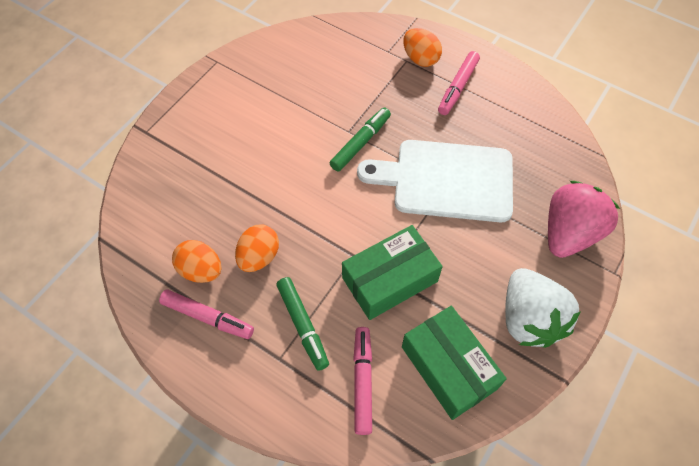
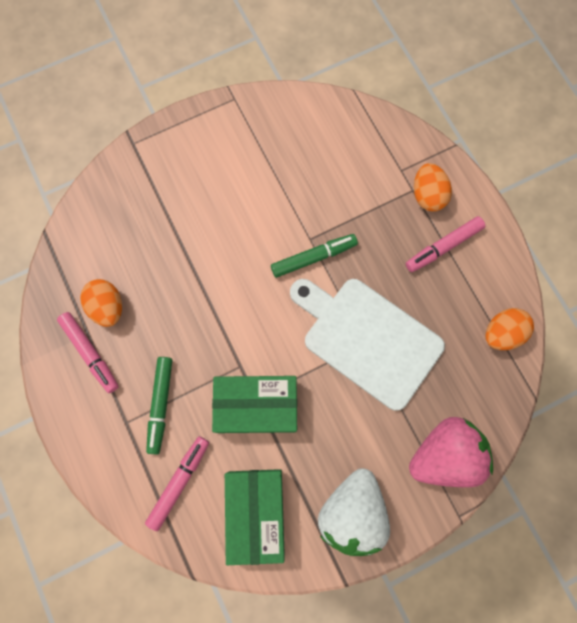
camera: 30 degrees right, 15 degrees up
(259, 257) = (161, 321): orange egg -> orange egg (502, 333)

